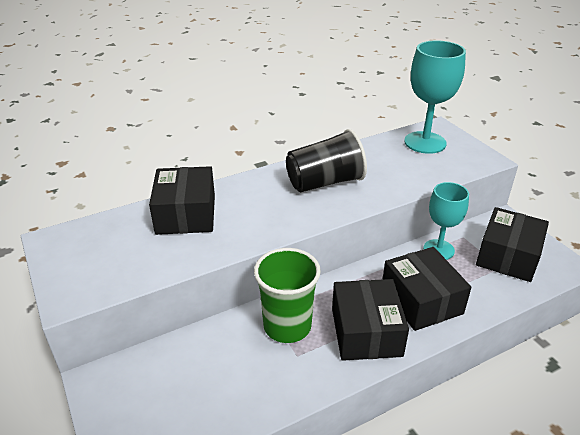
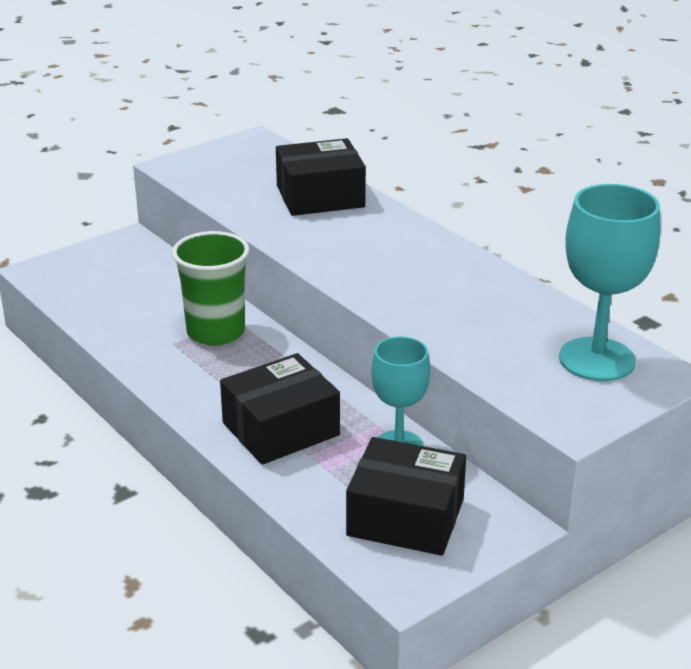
camera: 80 degrees right, 5 degrees down
(325, 182) = (427, 277): black cup -> none
(366, 332) = (215, 386): black box -> none

